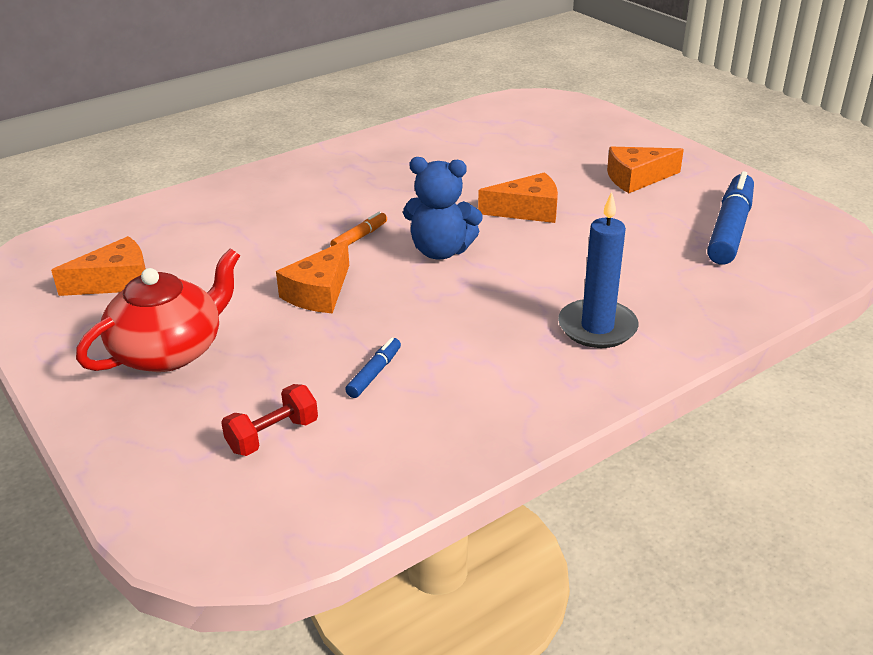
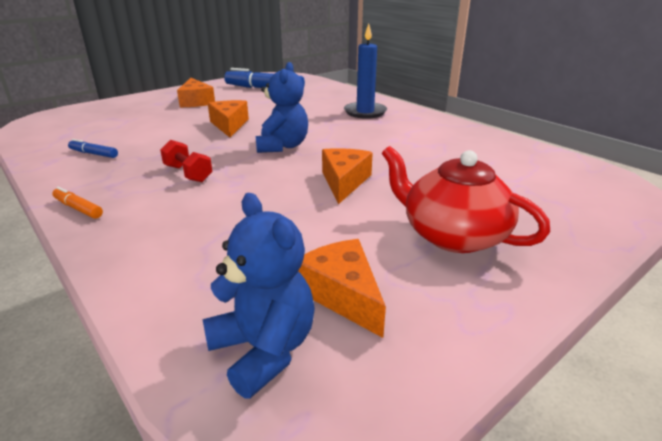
camera: 95 degrees left, 5 degrees down
(79, 250) = (264, 350): none -> blue teddy bear
(272, 435) = (518, 182): red dumbbell -> red dumbbell (188, 174)
(319, 292) = (344, 182): orange cheese -> orange cheese turned 105 degrees counterclockwise
(359, 237) = (257, 173): orange marker -> orange marker (78, 208)
(374, 373) = (435, 158): blue marker -> blue marker (94, 154)

